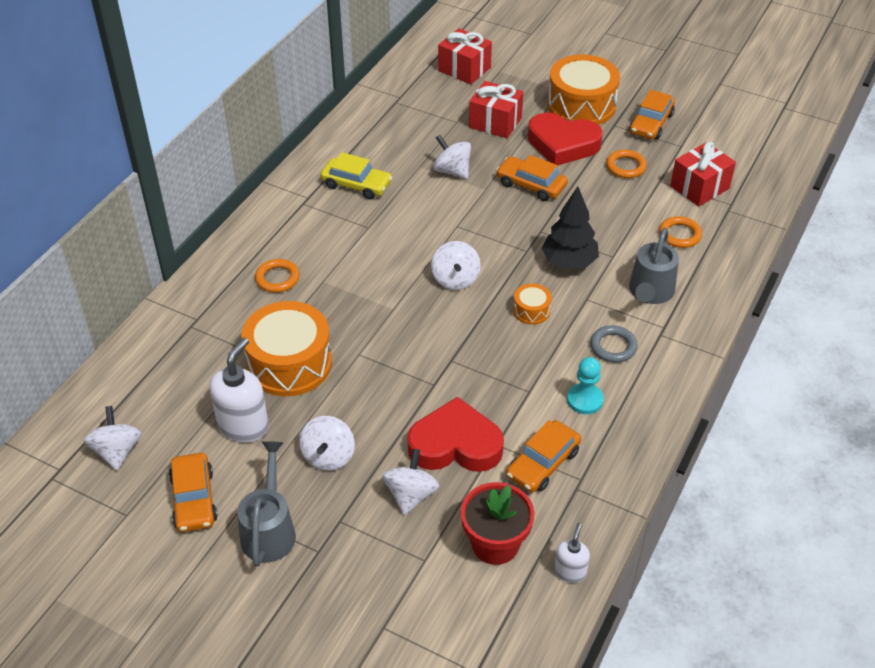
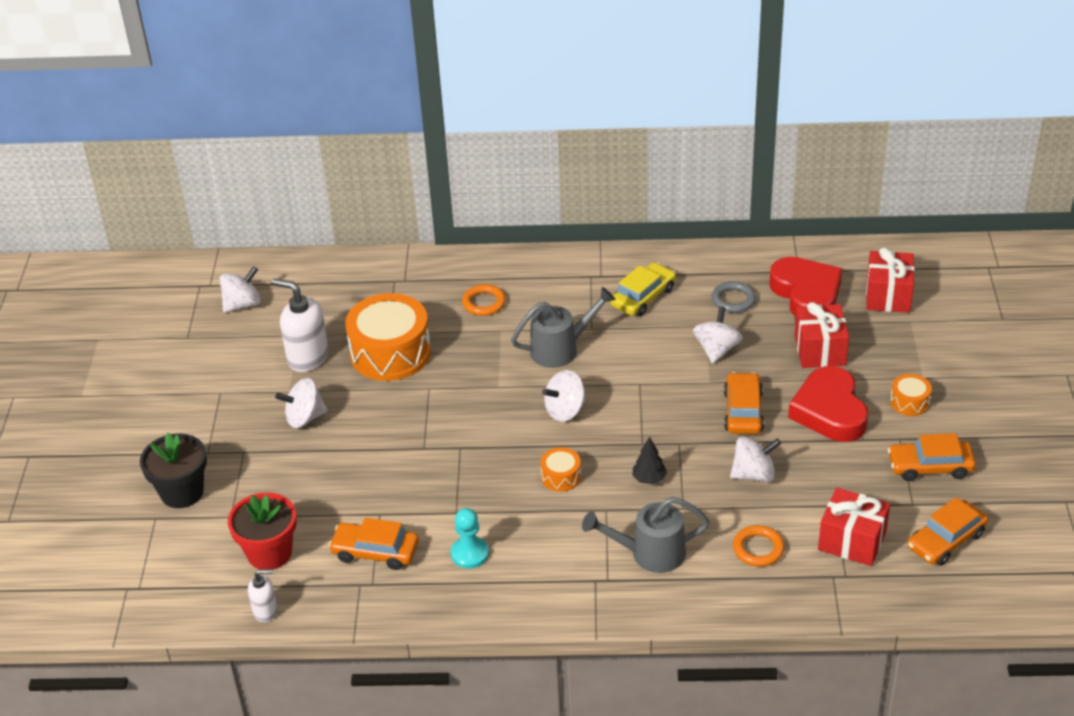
camera: 65 degrees right, 5 degrees down
(194, 499) = (220, 364): orange car -> orange car (946, 540)
(243, 426) = (307, 357): white soap dispenser -> white soap dispenser turned 150 degrees counterclockwise
(269, 530) = (213, 417): grey watering can -> grey watering can (561, 349)
(356, 185) = (643, 297): yellow car -> yellow car turned 135 degrees counterclockwise
(362, 591) = (182, 492): none -> black flower pot
(411, 495) = (292, 482): white spinning top -> white spinning top (753, 474)
(455, 444) = (363, 488): red heart -> red heart (806, 294)
(569, 262) = (649, 479): black tree -> black tree, size x0.54
(581, 105) = (909, 402): orange drum -> orange drum, size x0.46
(613, 346) = (553, 551): grey ring -> grey ring (733, 300)
(625, 166) = (835, 471): orange ring -> none

